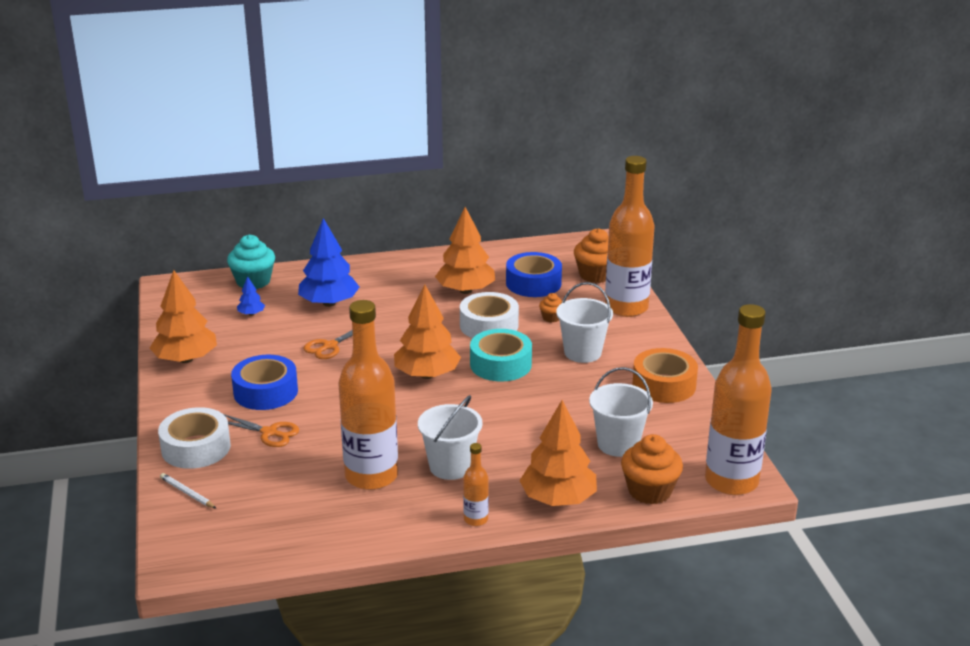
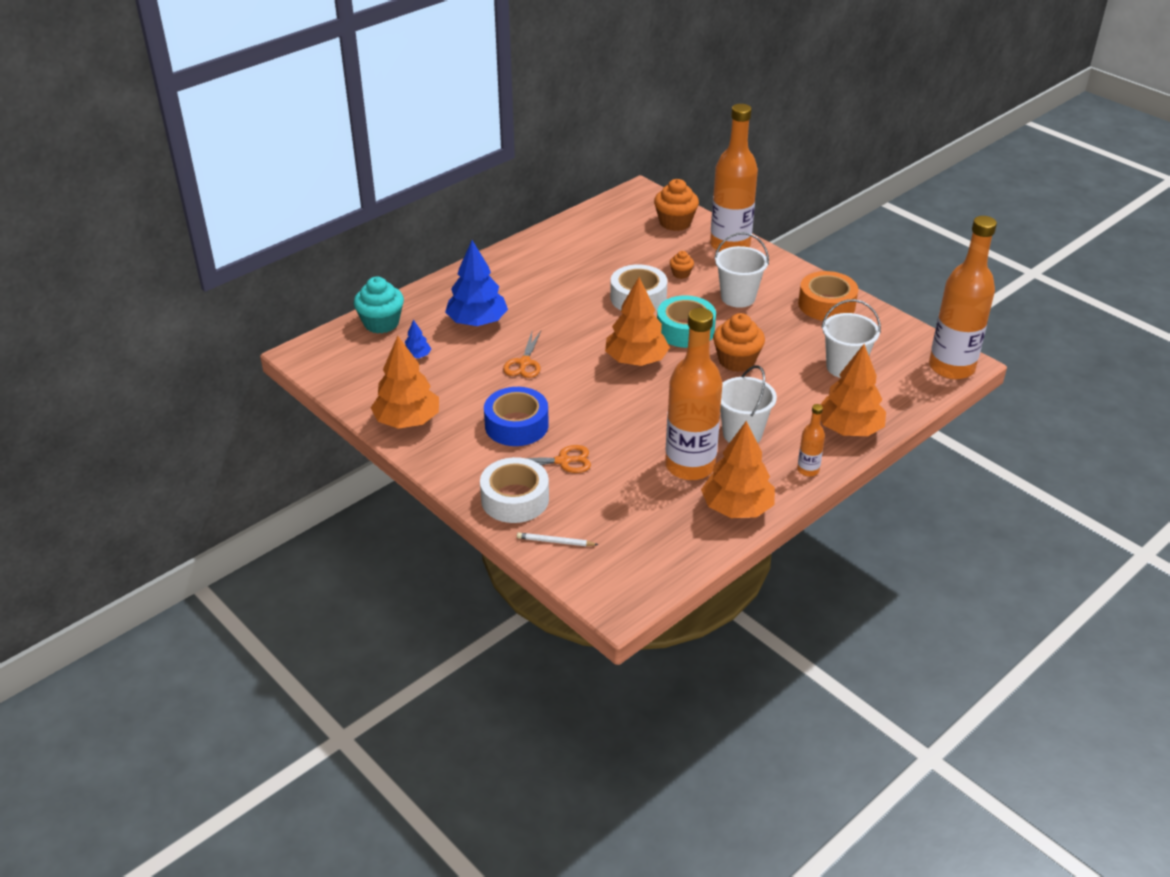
camera: 30 degrees left, 10 degrees up
(465, 290) = (583, 271): orange tree -> orange tree (737, 508)
(533, 283) = (633, 246): blue tape -> none
(649, 491) = (905, 397): orange cupcake -> orange cupcake (736, 361)

